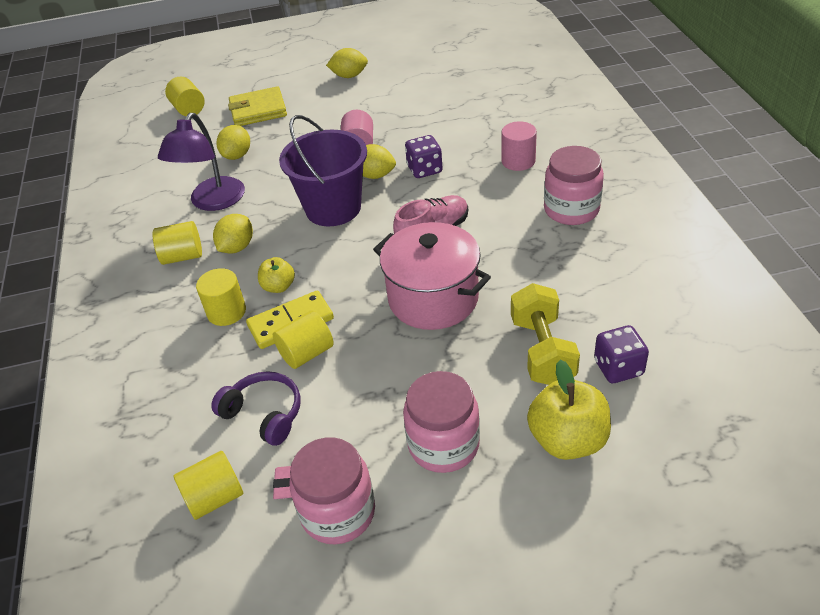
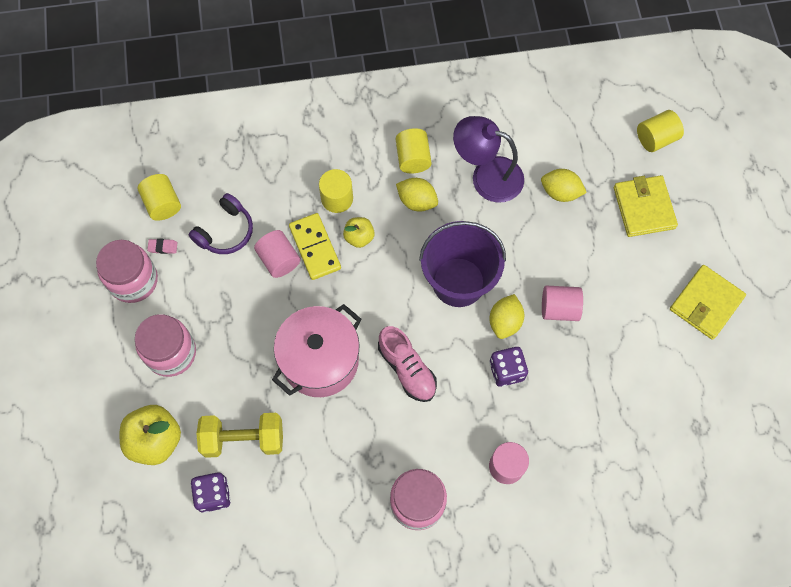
camera: 90 degrees right, 25 degrees up
(306, 353) = (279, 260): yellow cylinder -> pink cylinder
(349, 76) = (706, 303): yellow lemon -> yellow wallet

